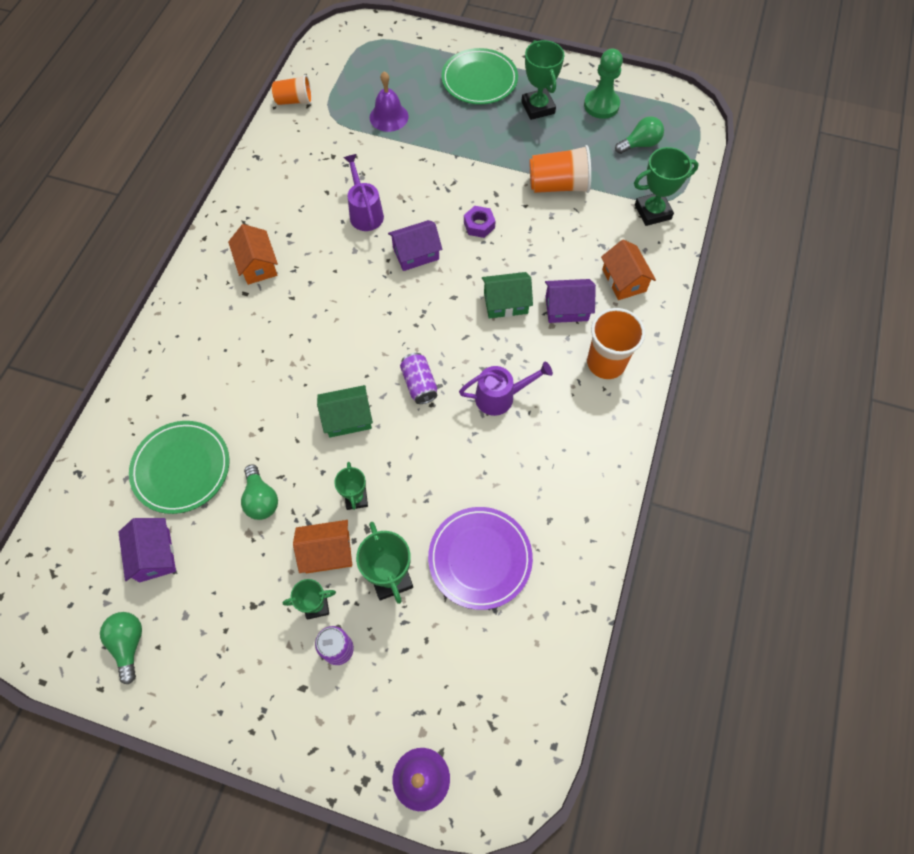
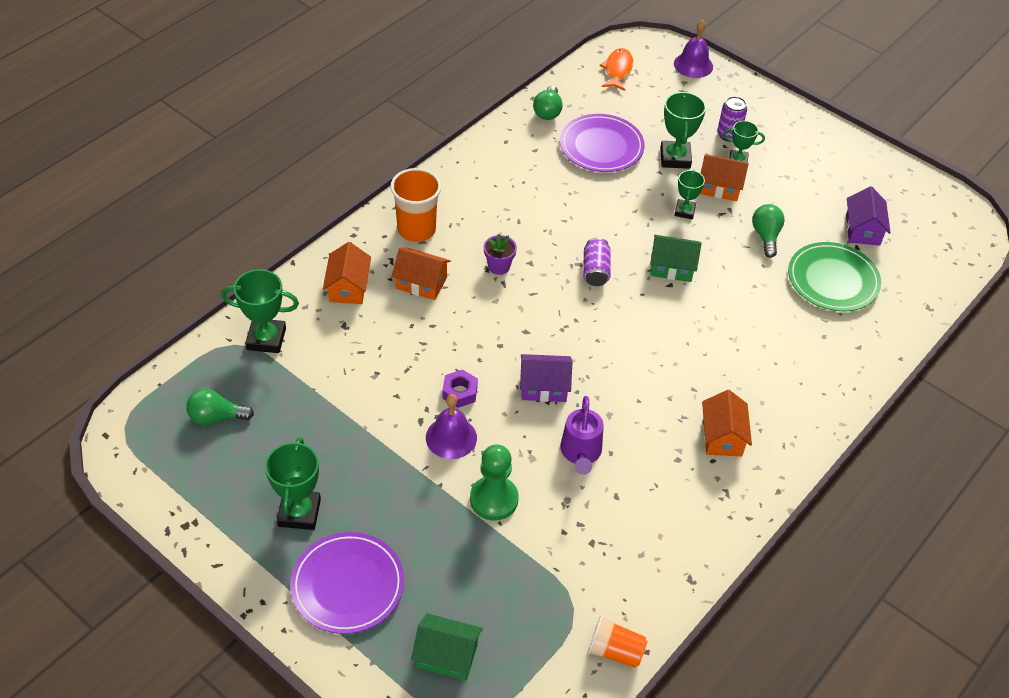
camera: 160 degrees left, 15 degrees down
(129, 644) = (887, 185): green light bulb -> green light bulb (547, 111)
(389, 117) = (496, 574): purple bell -> purple bell (451, 437)
(479, 80) = (347, 585): green plate -> purple plate
(501, 396) = (526, 237): purple watering can -> none
(505, 303) = (477, 308): green house -> green house (447, 655)
(509, 353) = (499, 266): none -> purple flower pot
(515, 715) = (617, 70): none -> orange fish
(558, 185) = (344, 404): orange cup -> none
(566, 308) = (421, 283): purple house -> orange house
(601, 105) = (219, 485): green pawn -> green pawn (494, 499)

